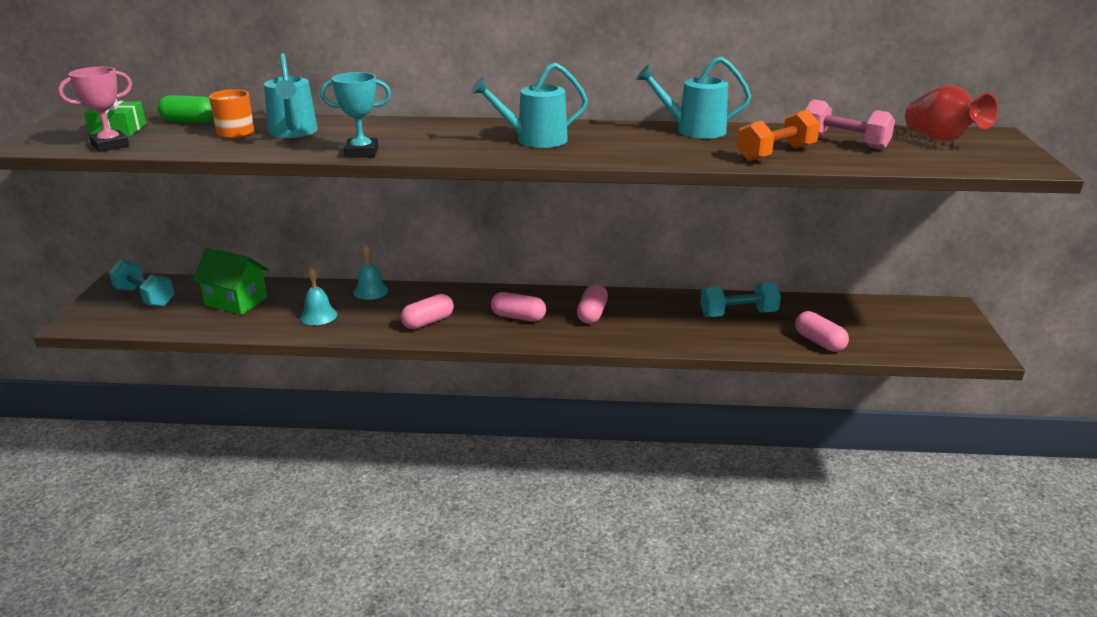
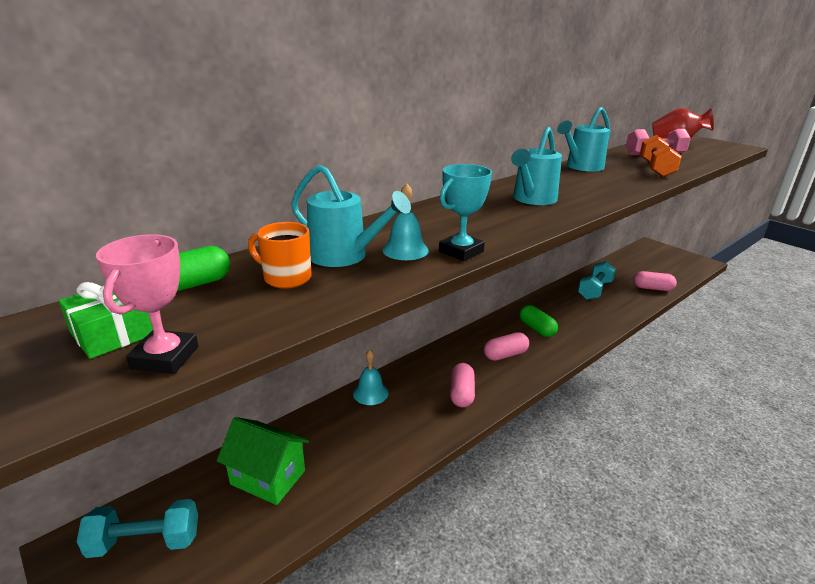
camera: 45 degrees left, 0 degrees up
(236, 301) = (268, 477): green house -> green house turned 45 degrees clockwise
(318, 316) = (372, 441): turquoise bell -> turquoise bell (405, 250)
(592, 314) = (536, 329): pink capsule -> green capsule

